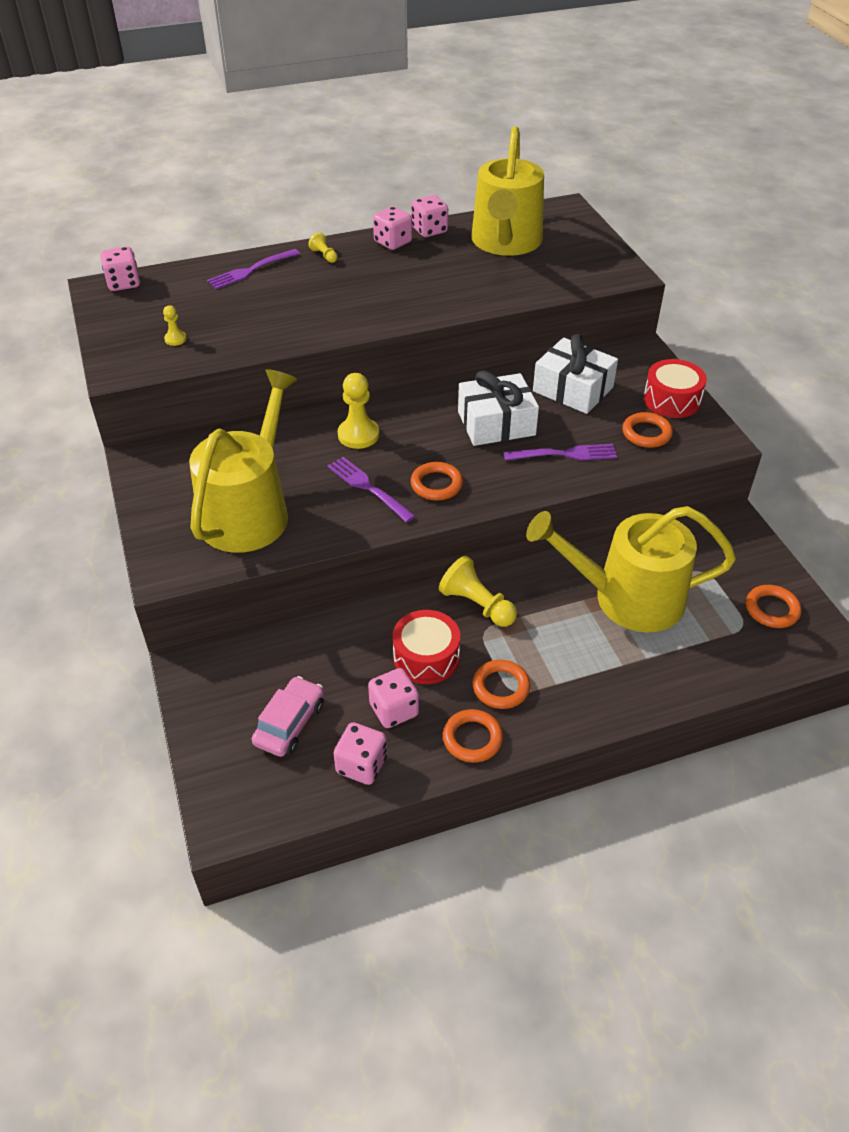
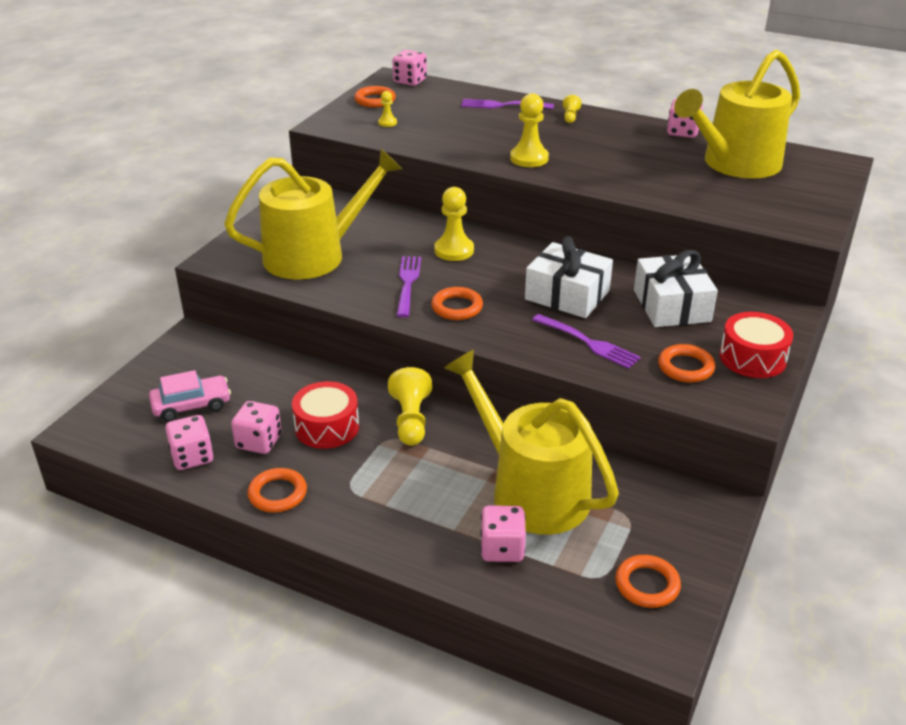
camera: 45 degrees right, 10 degrees down
(354, 314) = (529, 158): none -> yellow pawn
(393, 242) = (638, 128): pink dice -> pink dice (502, 549)
(501, 687) = (345, 479): orange ring -> orange ring (375, 100)

